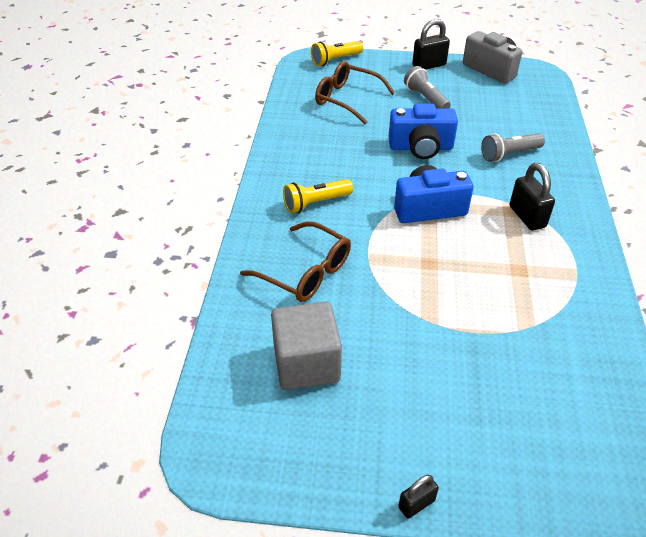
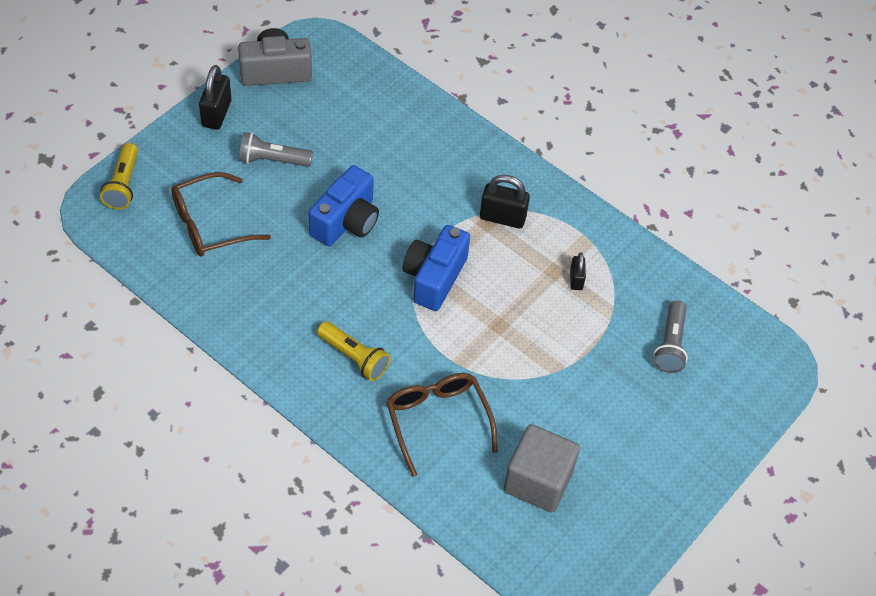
camera: 60 degrees left, 10 degrees up
(305, 272) = (437, 421): brown glasses -> brown glasses turned 90 degrees counterclockwise
(316, 203) = (354, 357): yellow flashlight -> yellow flashlight turned 60 degrees counterclockwise
(416, 504) = (701, 488): black padlock -> black padlock (576, 279)
(509, 154) = (416, 164): grey flashlight -> grey flashlight (670, 345)

